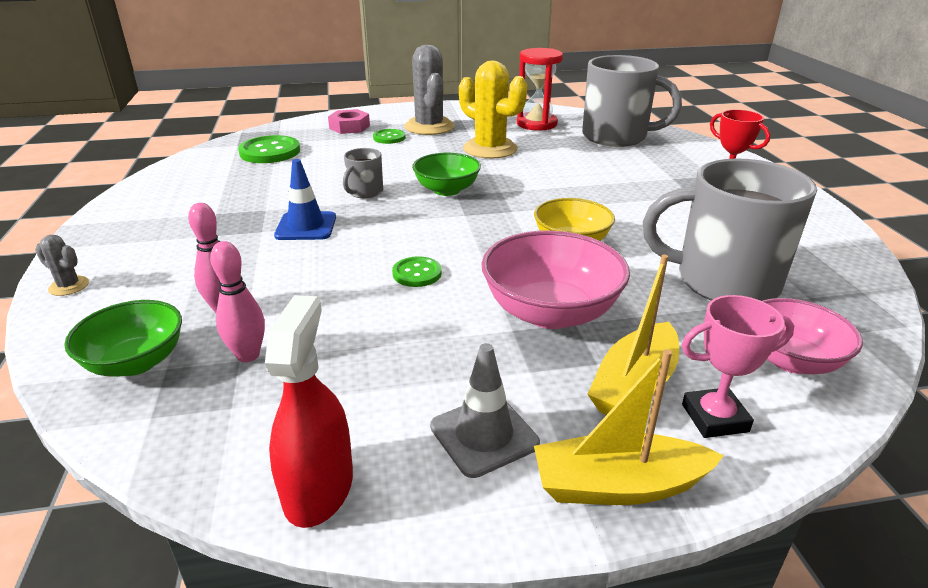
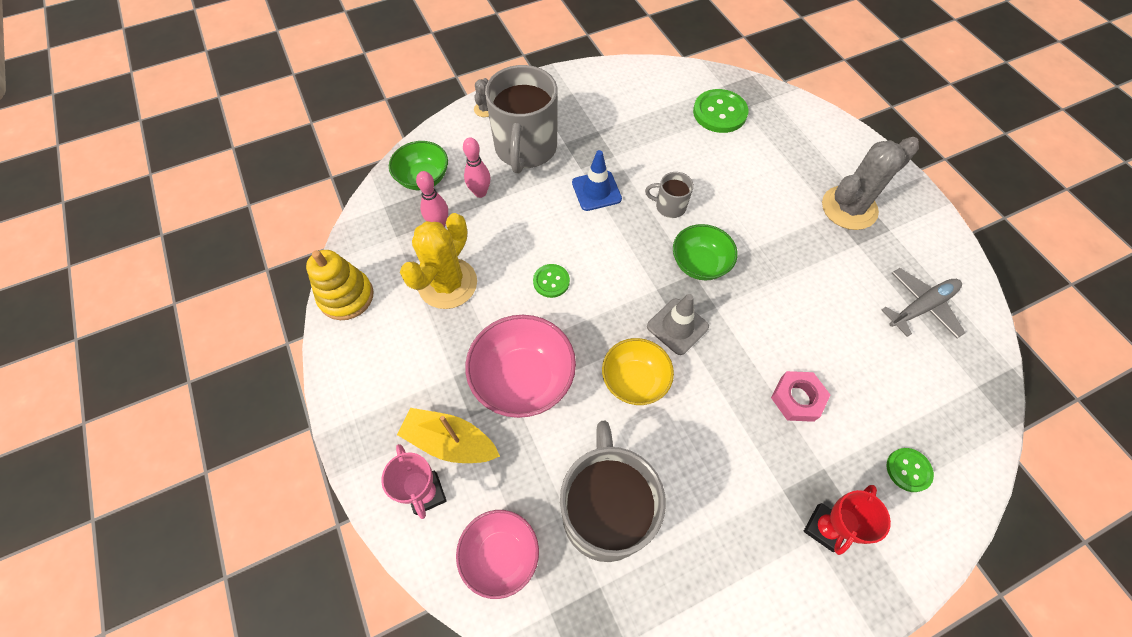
camera: 75 degrees right, 30 degrees up
(318, 488) = (346, 296): red spray bottle -> yellow stacking toy
(349, 127) = (809, 144): pink nut -> pink nut (797, 399)
(389, 138) = (799, 184): green button -> green button (908, 470)
(484, 435) = (392, 362): grey traffic cone -> grey traffic cone (677, 326)
(490, 149) = (816, 276): yellow cactus -> yellow cactus (447, 283)
(536, 124) = (920, 307): red hourglass -> grey plane
(616, 137) = (926, 400): grey mug -> grey mug (525, 149)
(618, 485) = (363, 437): yellow boat -> none

